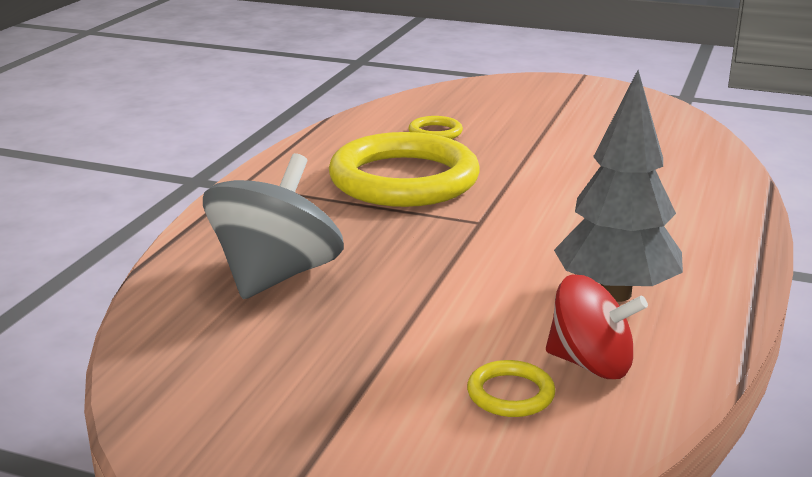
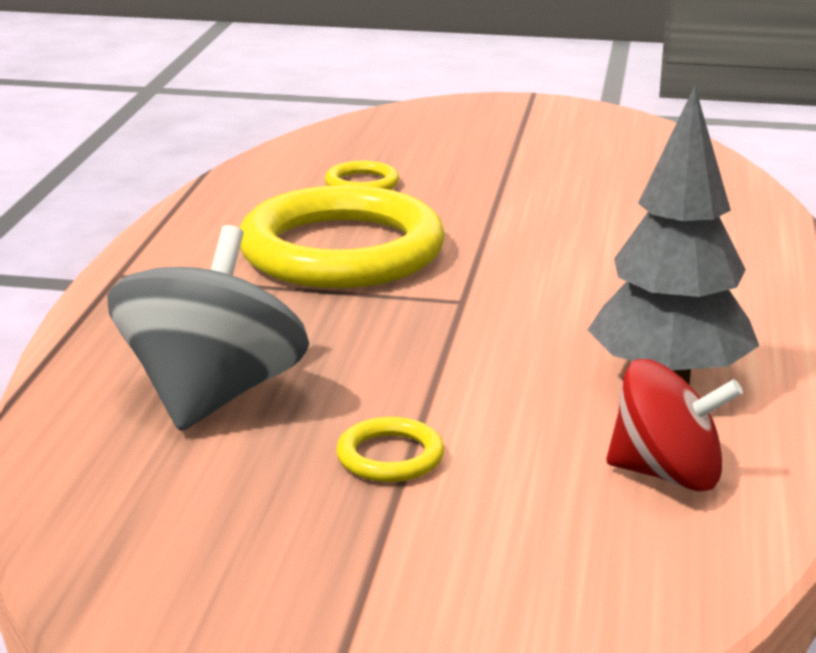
camera: 10 degrees left, 0 degrees up
(510, 394) = (578, 523): yellow ring -> yellow ring (390, 456)

